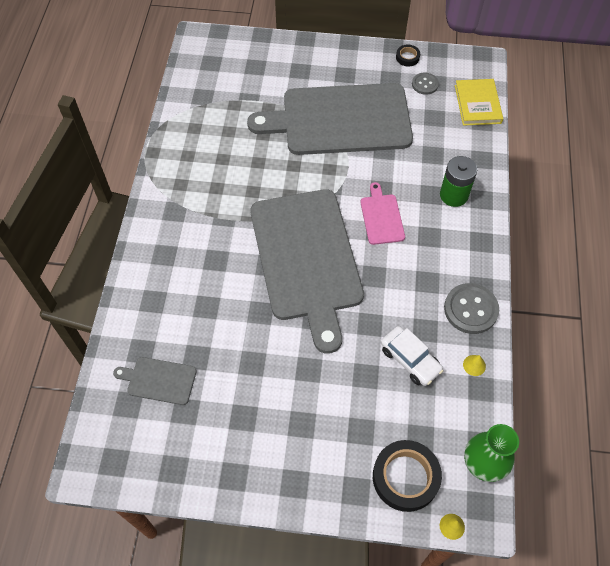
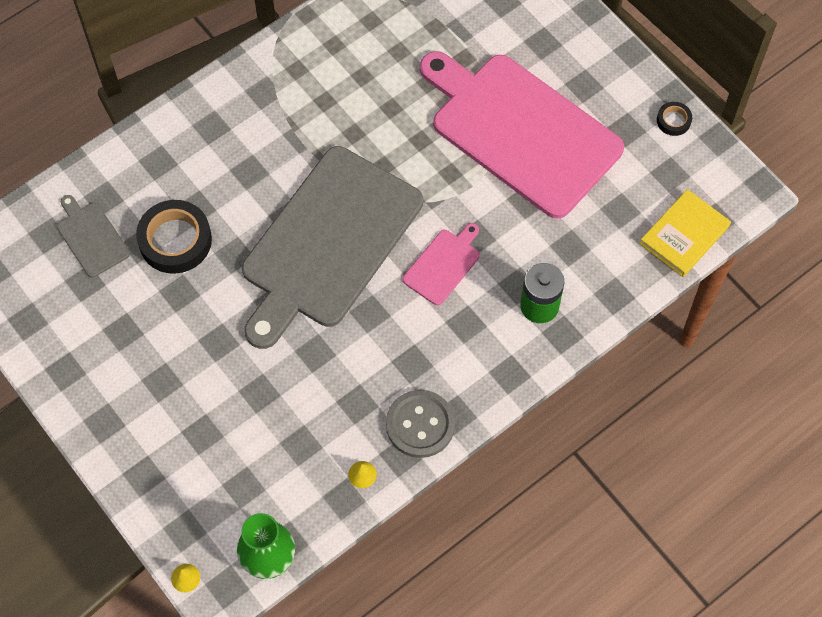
camera: 45 degrees right, 5 degrees up
(340, 120) = (521, 131): grey cutting board -> pink cutting board
(405, 477) = (194, 505): black tape -> black tape (175, 240)
(410, 359) = (312, 416): white car -> none
(425, 84) = (655, 166): grey button -> none

